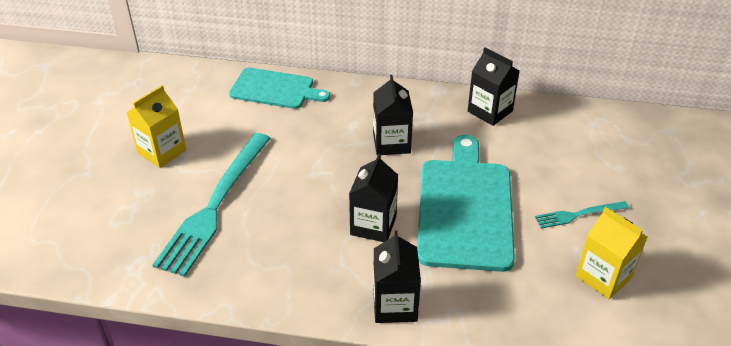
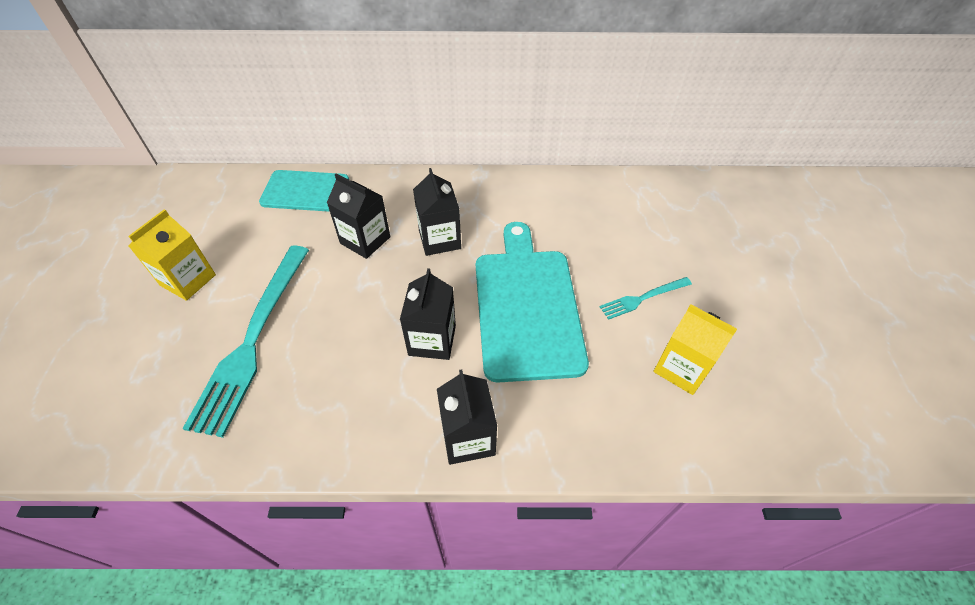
camera: 10 degrees left, 10 degrees up
(490, 111) = (535, 192): black carton -> black carton (365, 240)

